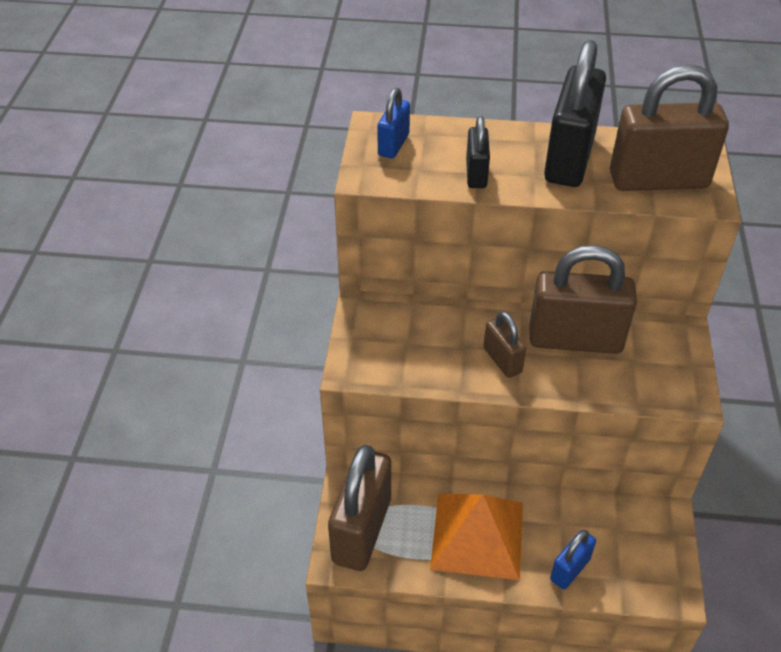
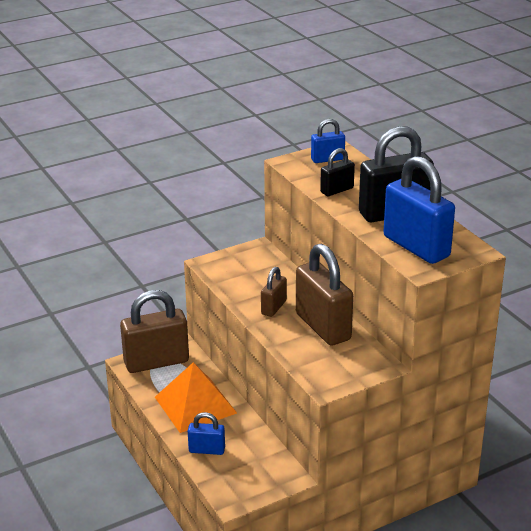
camera: 55 degrees right, 15 degrees down
(658, 180) = (416, 247): brown padlock -> blue padlock

